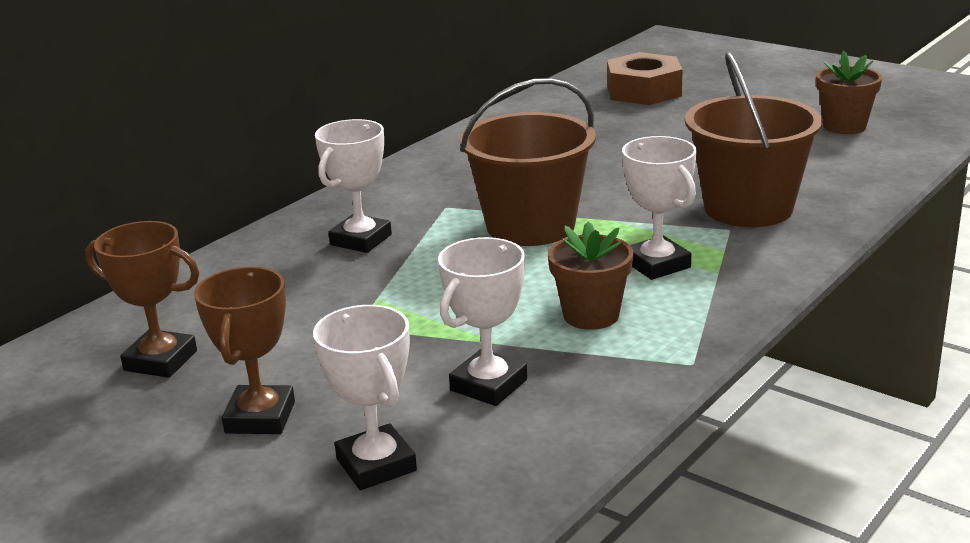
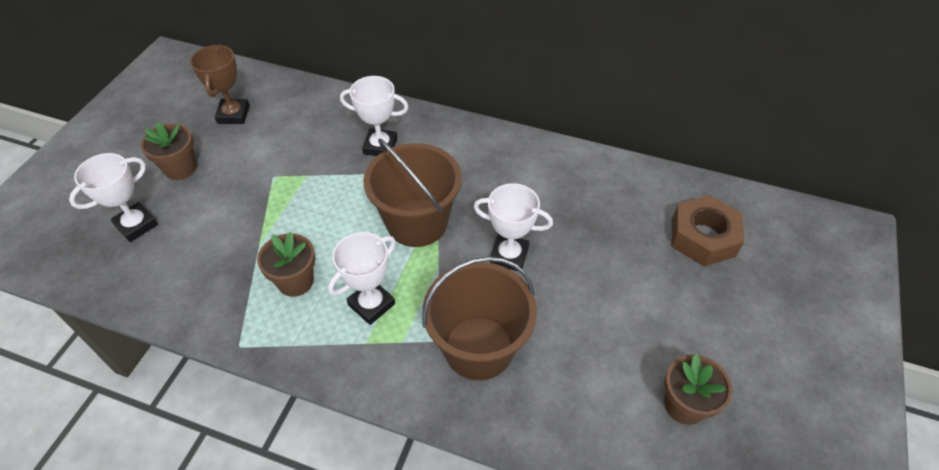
camera: 70 degrees right, 25 degrees up
(260, 417) = (180, 168): brown trophy -> brown flower pot
(488, 385) = (211, 251): white trophy -> white trophy (509, 255)

